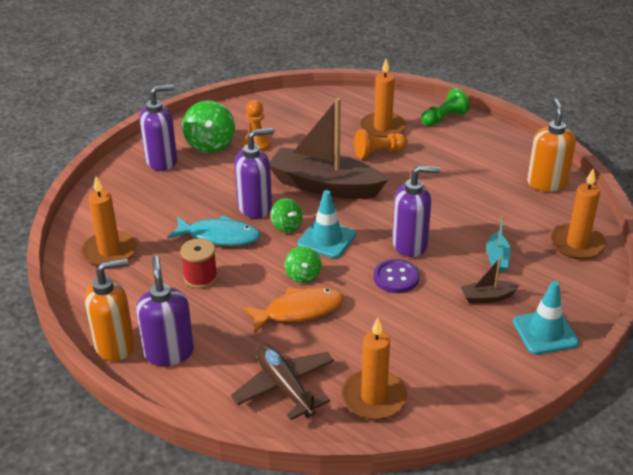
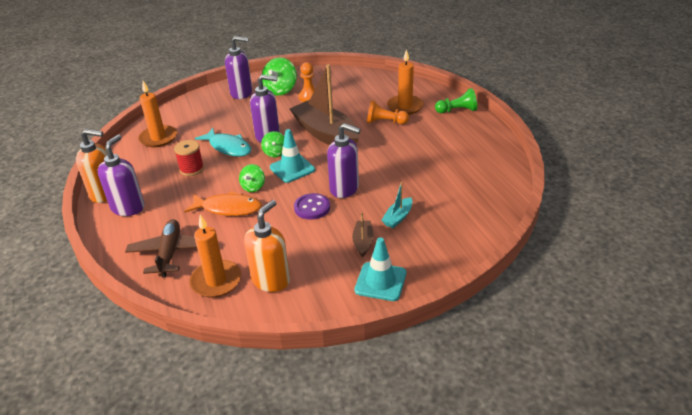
camera: 30 degrees right, 0 degrees up
(487, 297) = (363, 242): brown boat -> brown boat turned 75 degrees clockwise
(546, 183) = (492, 175): orange soap dispenser -> orange soap dispenser (271, 280)
(577, 244) = (472, 226): orange candle -> none

